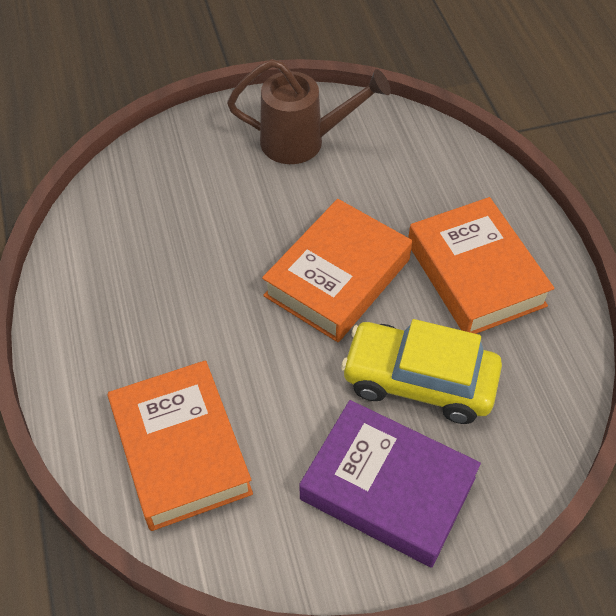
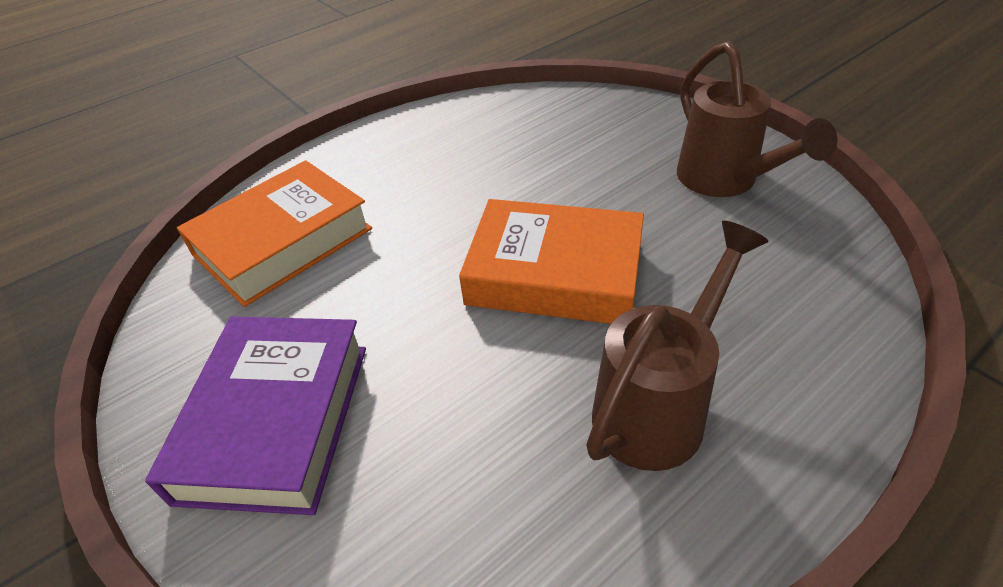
camera: 70 degrees right, 10 degrees down
(419, 381) = (445, 400): yellow car -> none
(475, 274) = (659, 405): orange book -> brown watering can

